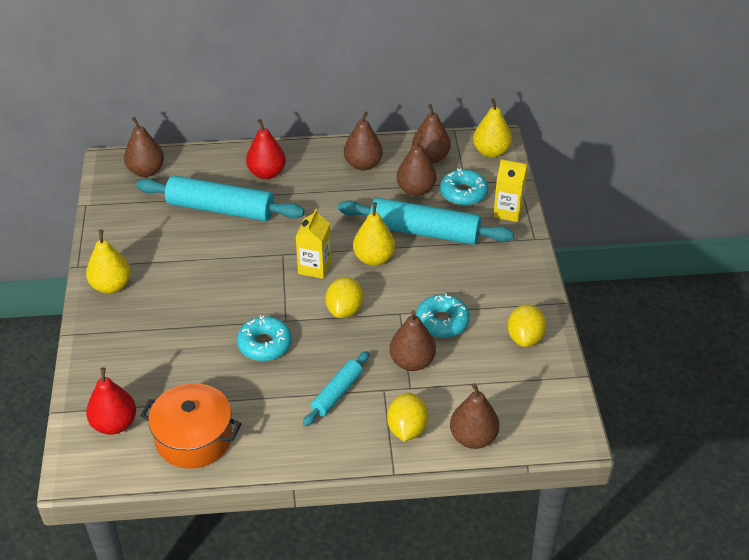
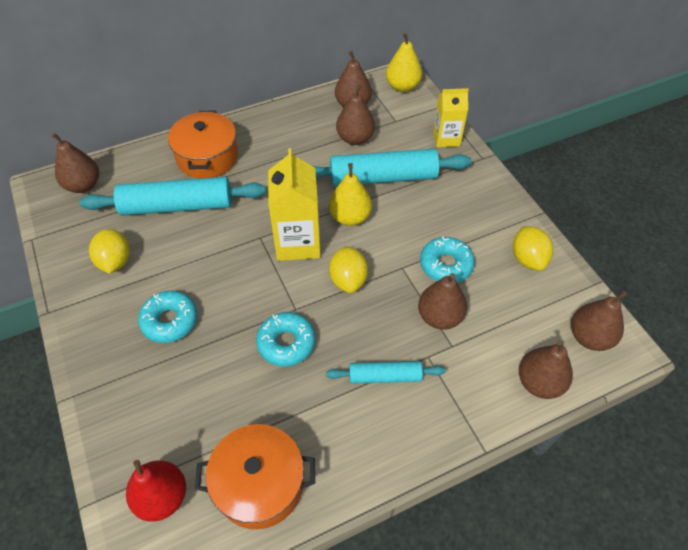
camera: 20 degrees left, 10 degrees up
(111, 286) = (94, 324): yellow pear -> none
(267, 173) = (207, 157): red pear -> orange pot
(314, 267) = (298, 242): yellow carton -> yellow carton, size x1.57
(337, 393) = (385, 376): turquoise rolling pin -> turquoise rolling pin turned 75 degrees clockwise
(363, 164) = (295, 126): brown pear -> brown pear (589, 337)
(407, 429) = (472, 394): yellow lemon -> yellow lemon (115, 261)
(463, 193) = (399, 131): turquoise donut -> turquoise donut (170, 321)

